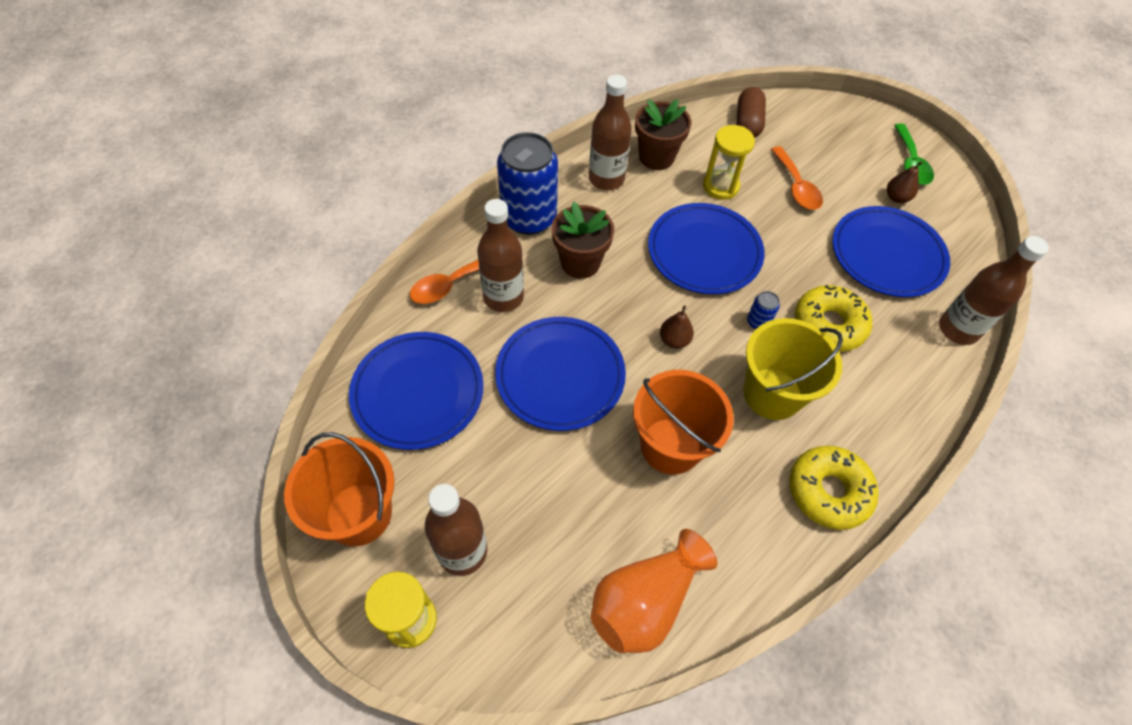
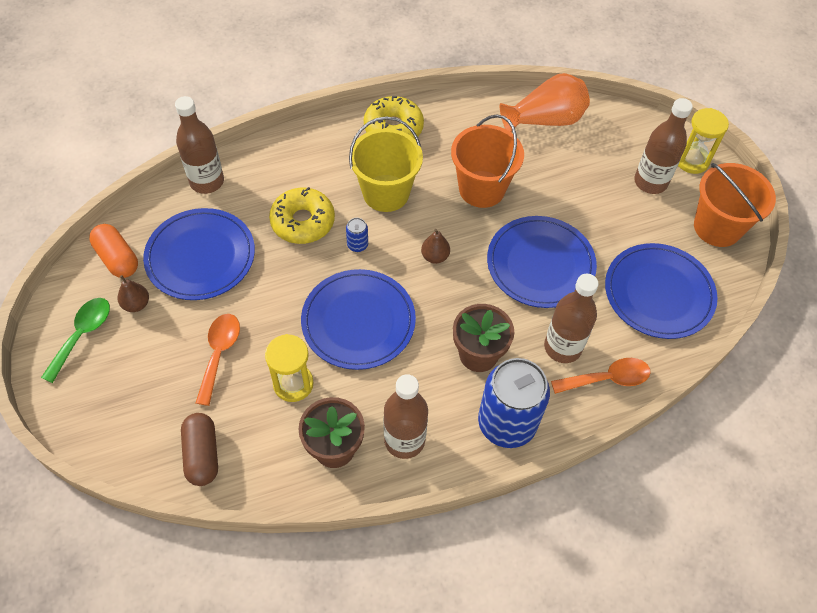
camera: 155 degrees left, 0 degrees up
(747, 123) = (202, 454): brown capsule -> brown capsule turned 45 degrees counterclockwise
(952, 226) = (117, 258): none -> orange capsule

